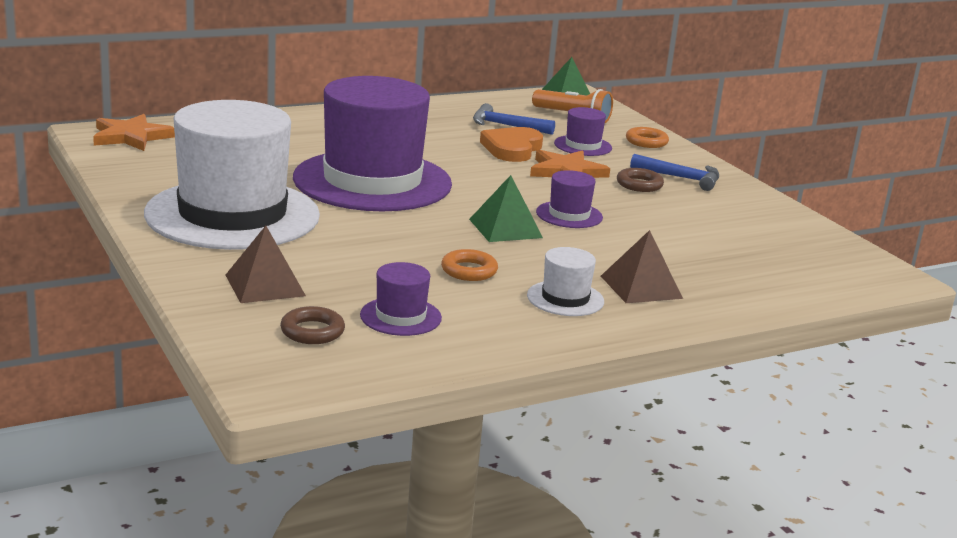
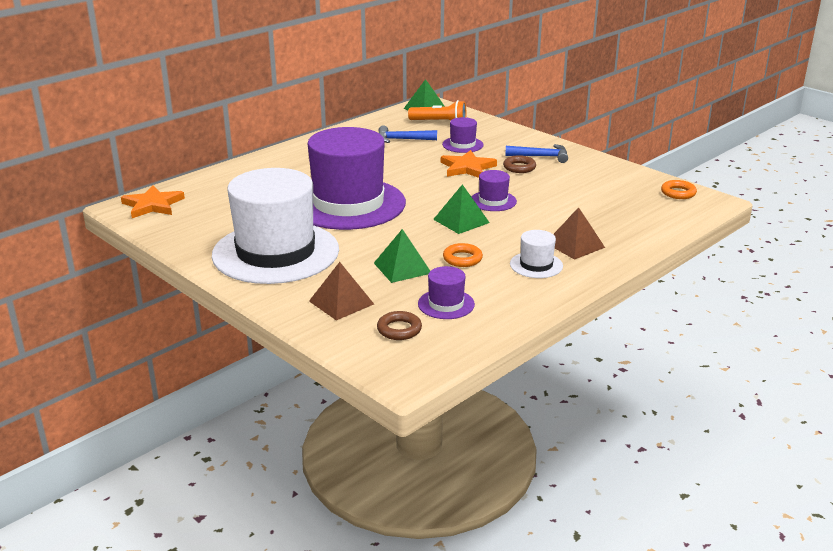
camera: 15 degrees left, 5 degrees up
(379, 264) = (402, 268): none -> green pyramid
(512, 148) = (419, 157): orange heart -> none
(646, 142) = (500, 133): orange ring -> orange ring (678, 193)

